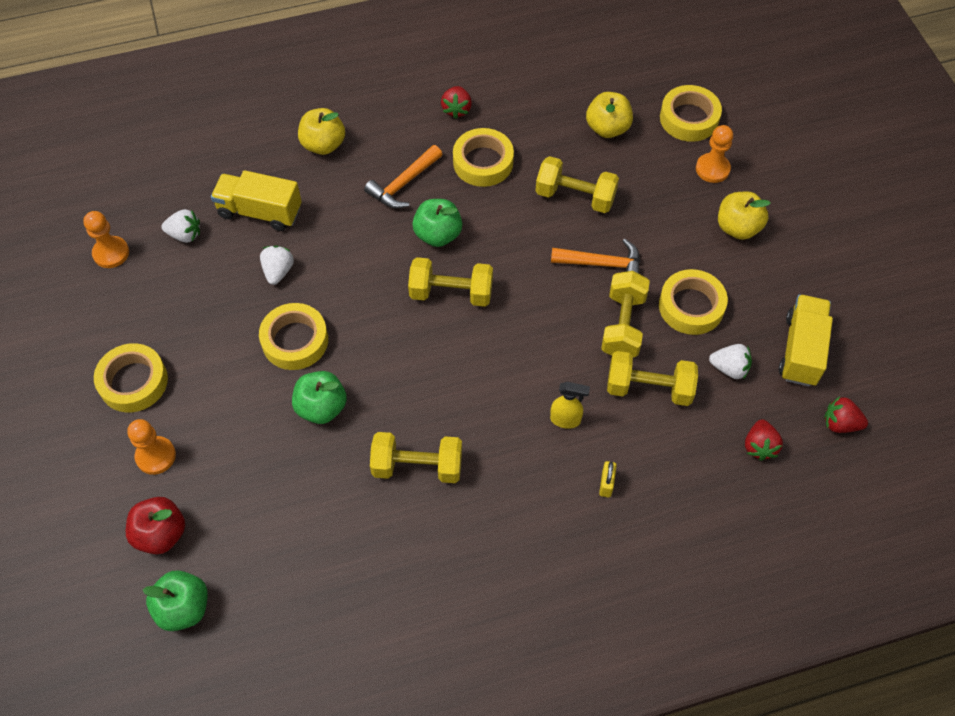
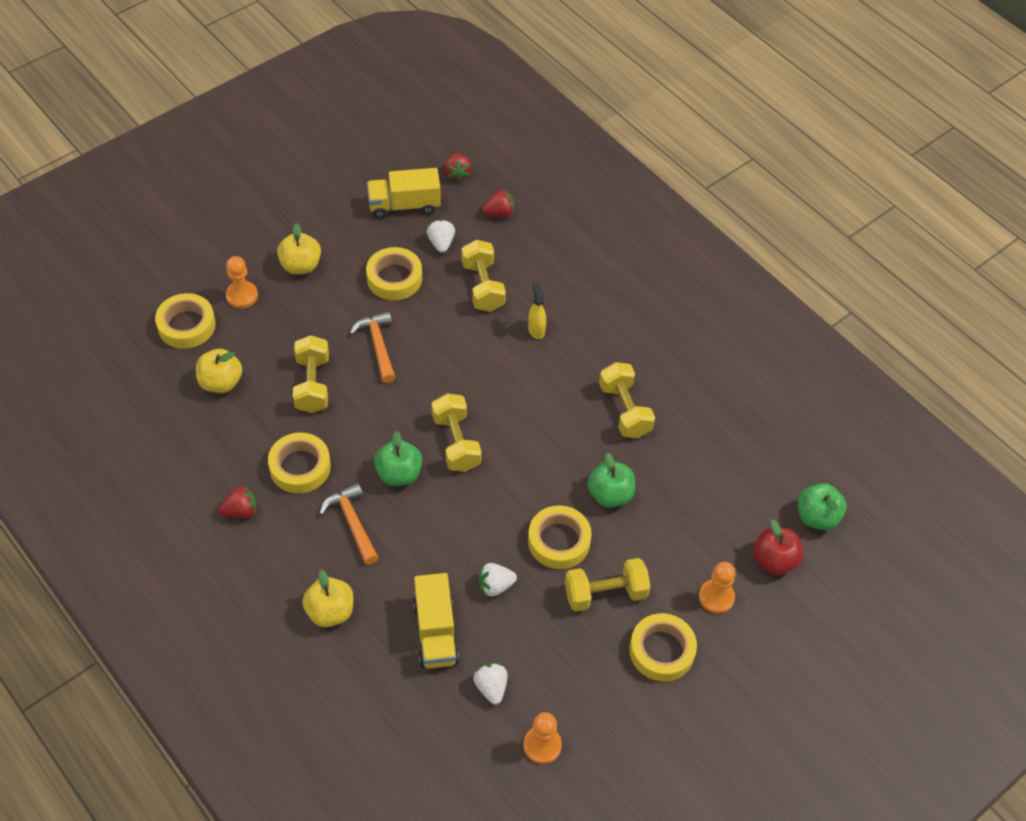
camera: 115 degrees left, 5 degrees down
(403, 184) = (352, 522): orange hammer -> orange hammer turned 135 degrees counterclockwise
(606, 484) = (575, 291): yellow padlock -> none
(623, 325) = (433, 316): yellow dumbbell -> yellow dumbbell (605, 593)

